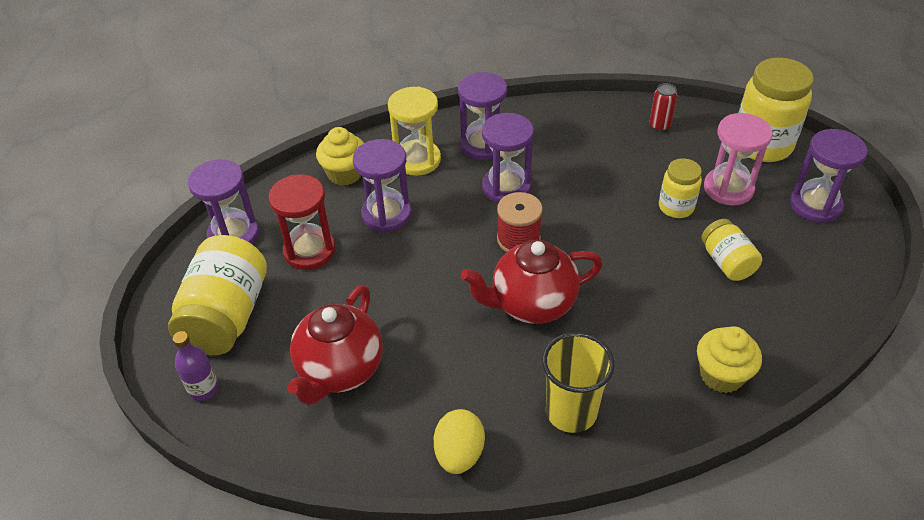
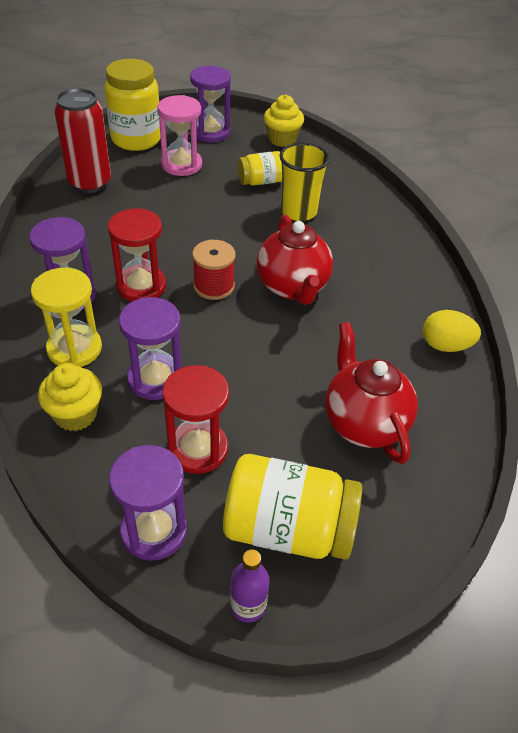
camera: 90 degrees left, 0 degrees up
(203, 389) = (390, 544): purple bottle -> purple bottle (248, 605)
(340, 370) = (364, 423): red teapot -> red teapot turned 135 degrees counterclockwise
(506, 187) = (141, 286): purple hourglass -> red hourglass
(571, 412) = (401, 280): yellow cup -> yellow cup (298, 211)
(659, 126) = (90, 183): red can -> red can, size x2.13
(676, 207) = (196, 193): yellow jar -> none
(721, 375) = (366, 205): yellow cupcake -> yellow cupcake (282, 139)

